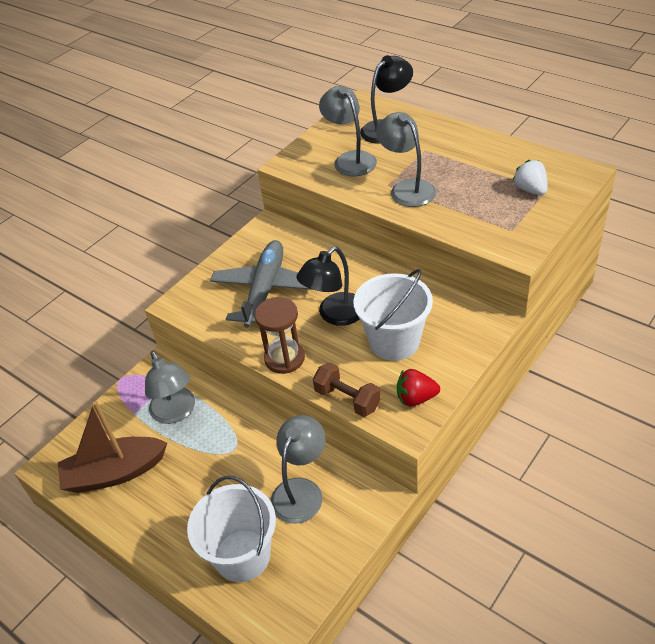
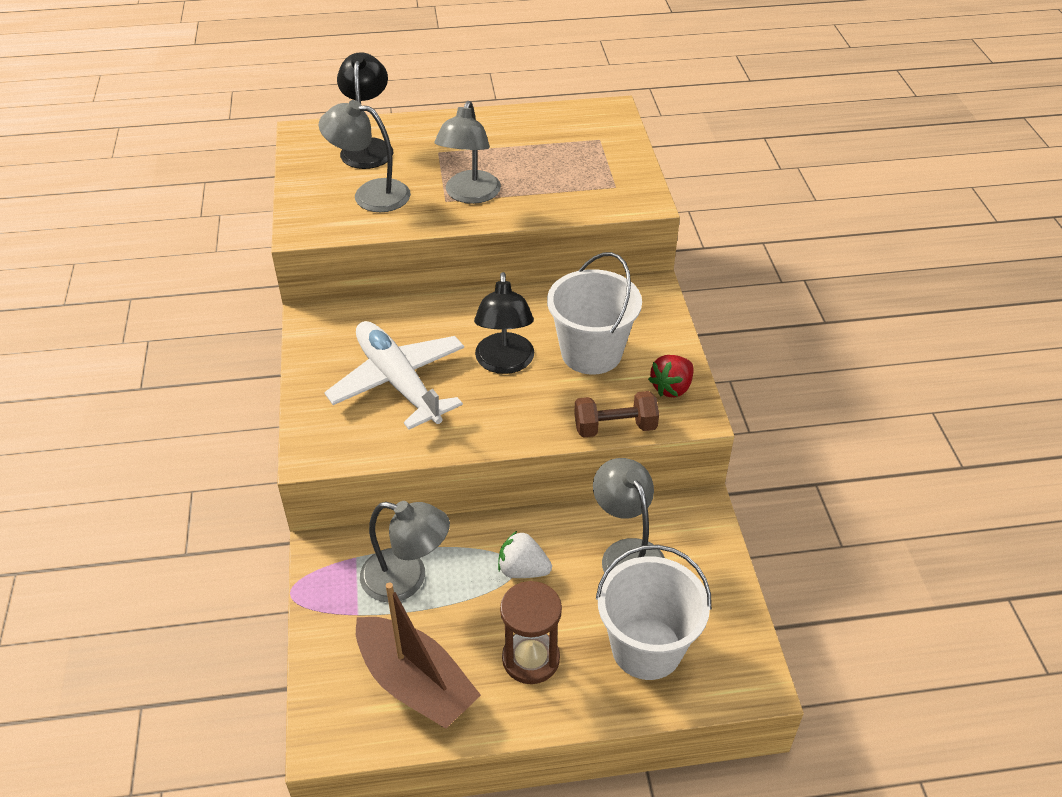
camera: 50 degrees left, 0 degrees up
(115, 473) = (415, 684): brown boat -> brown boat turned 75 degrees counterclockwise
(265, 290) = (398, 382): grey plane -> white plane
(284, 358) = (507, 431): brown hourglass -> brown hourglass (531, 659)
(407, 188) = (469, 195): grey lamp -> grey lamp turned 90 degrees counterclockwise
(530, 190) = (586, 145): white strawberry -> white strawberry (523, 570)

